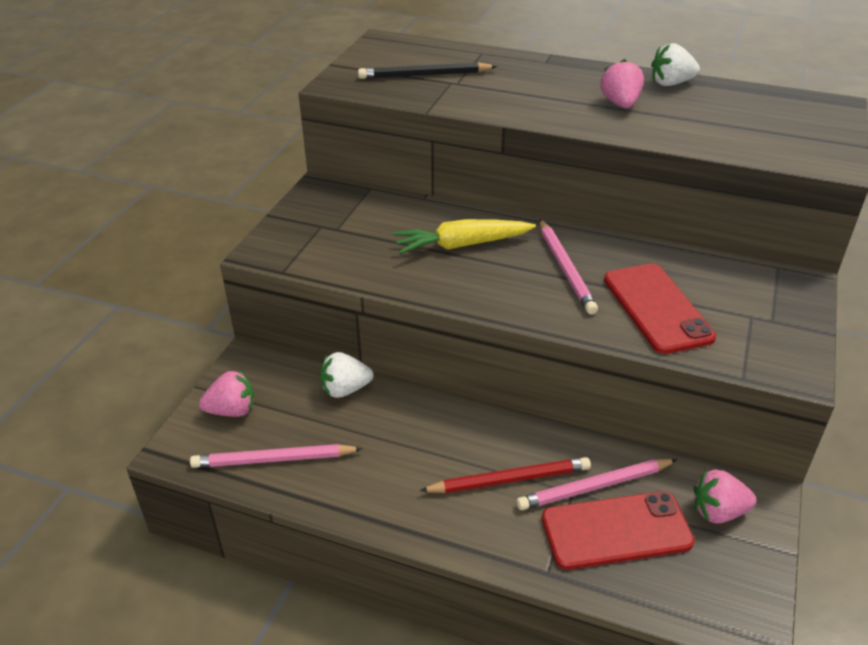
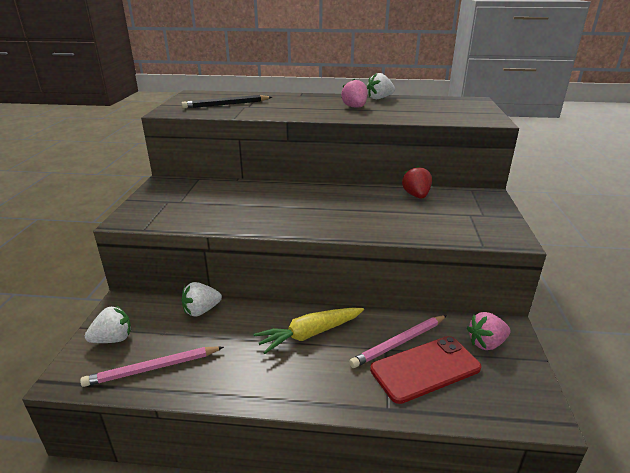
camera: 15 degrees left, 10 degrees down
(232, 410) = (113, 339): pink strawberry -> white strawberry
(462, 245) = (270, 200): yellow carrot -> yellow carrot (310, 334)
(509, 480) = (338, 349): red pencil -> none
(565, 268) = (343, 204): pink pencil -> none
(657, 308) = (411, 217): red phone -> none
(683, 267) = (416, 196): none -> red strawberry

